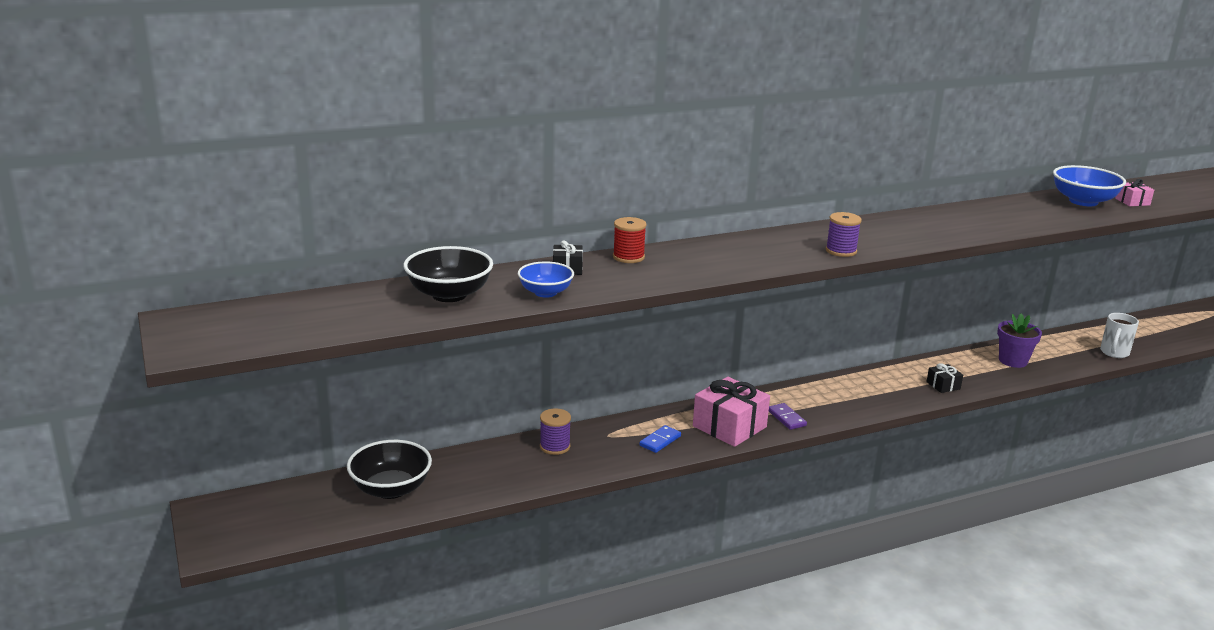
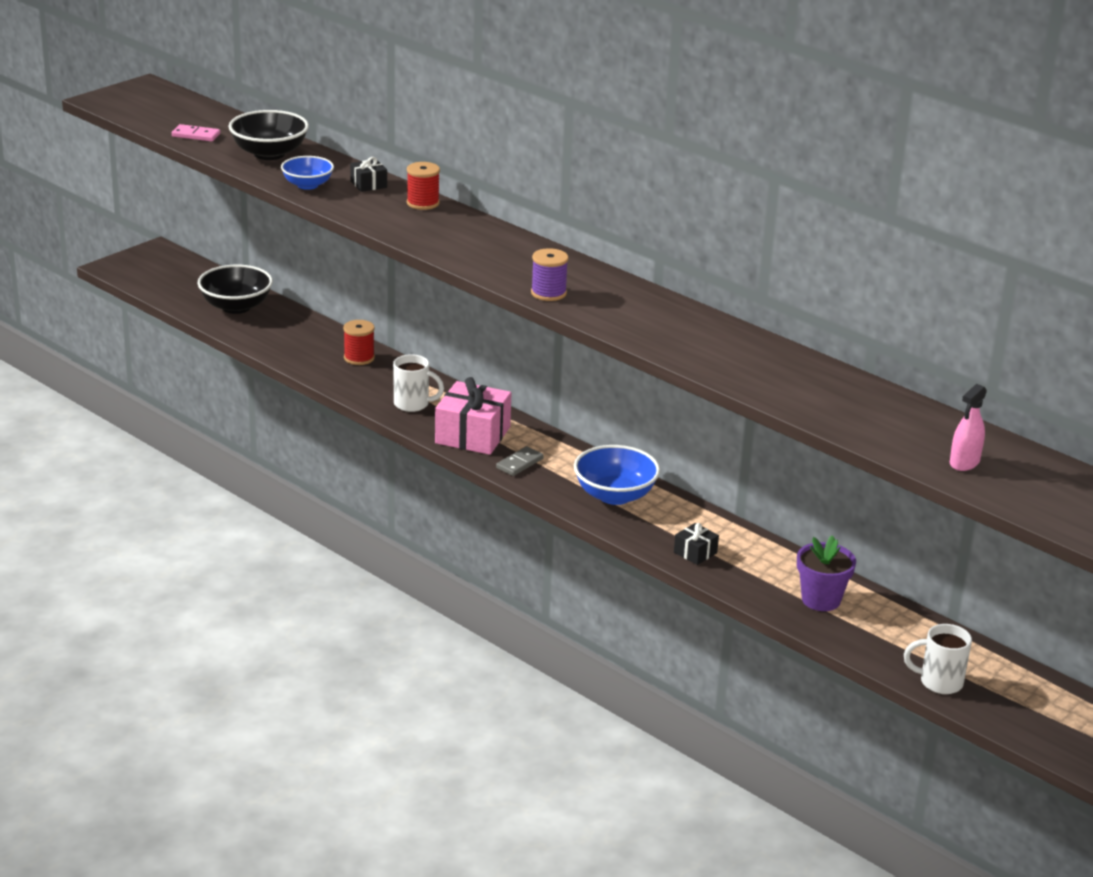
camera: 65 degrees right, 5 degrees up
(359, 319) = (196, 135): none -> pink domino
(555, 446) = (359, 358): purple spool -> red spool
(660, 441) = (413, 404): blue domino -> white mug
(786, 418) = (519, 463): purple domino -> grey domino
(1083, 201) = (916, 427): blue bowl -> blue bowl (615, 495)
(1132, 202) = (964, 462): pink gift -> pink spray bottle

